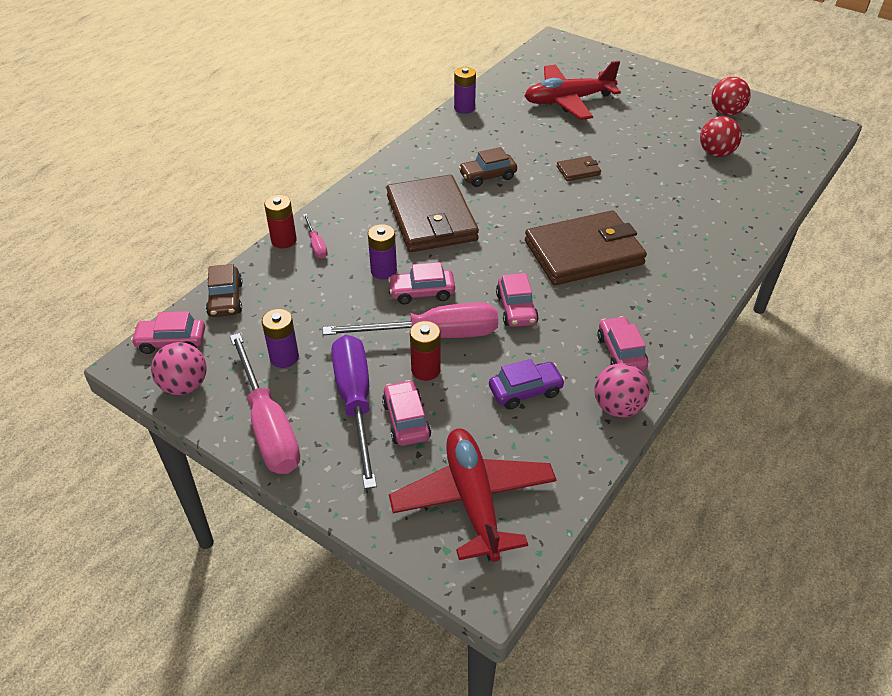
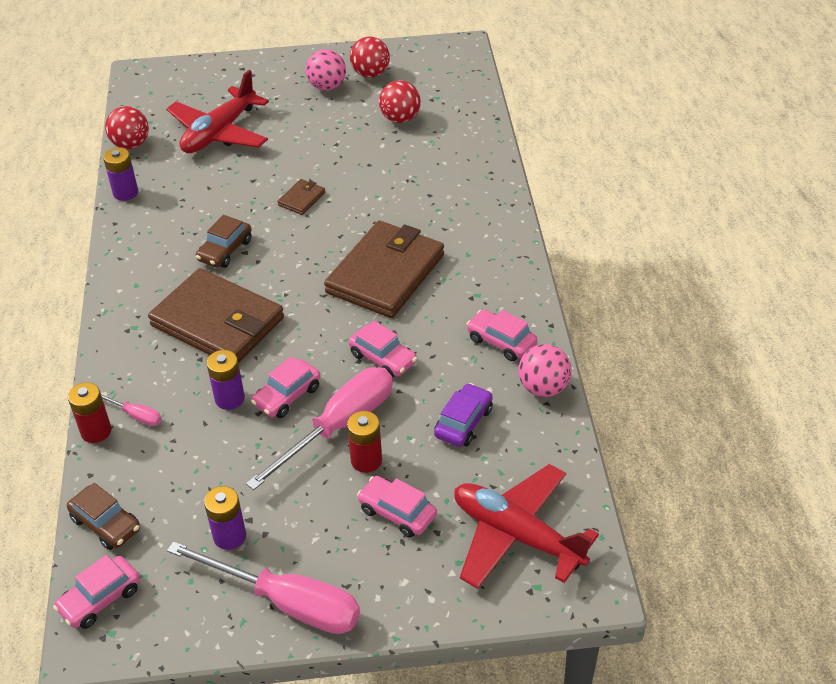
camera: 40 degrees left, 0 degrees up
(184, 386) = (165, 627): pink ball -> pink ball (327, 87)
(356, 402) = (339, 528): purple screwdriver -> none
(501, 81) = (131, 144): none -> red ball

